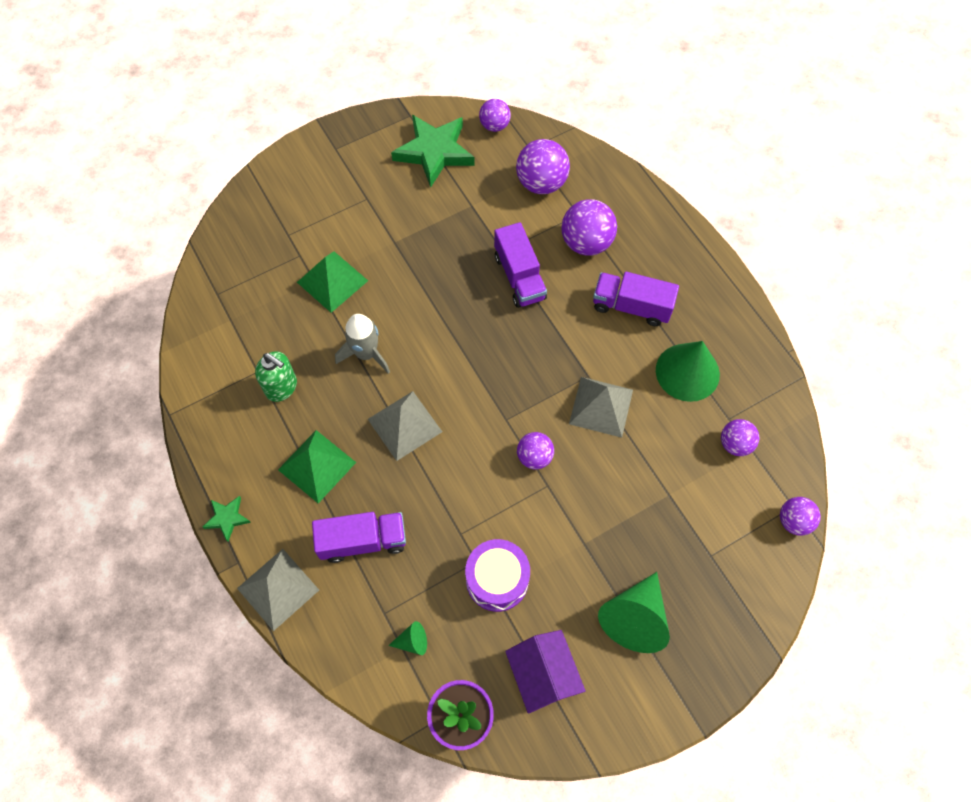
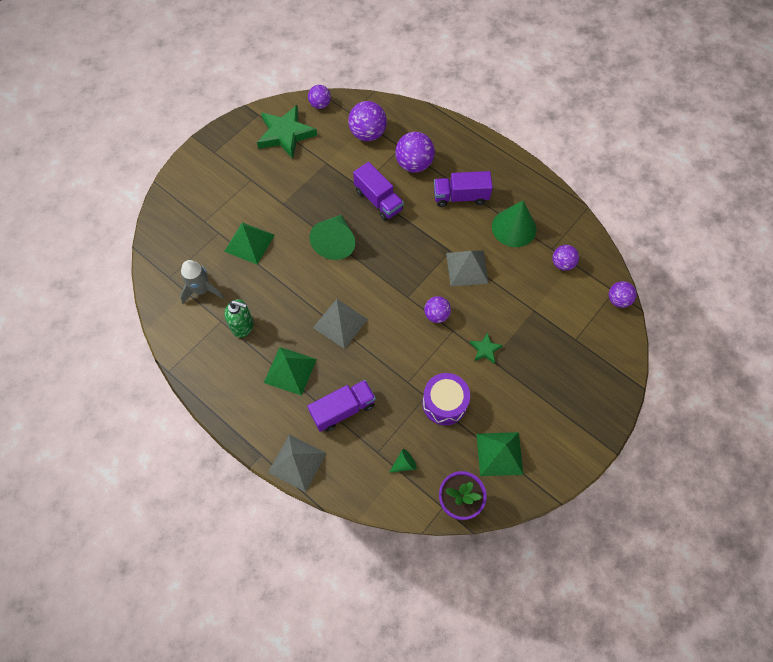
camera: 20 degrees left, 0 degrees up
(227, 518) = (241, 428): green star -> green star (485, 349)
(366, 354) = (293, 284): grey rocket -> grey rocket (202, 290)
(543, 675) = (499, 454): purple house -> green pyramid
(635, 618) = (543, 396): green cone -> green cone (335, 242)

